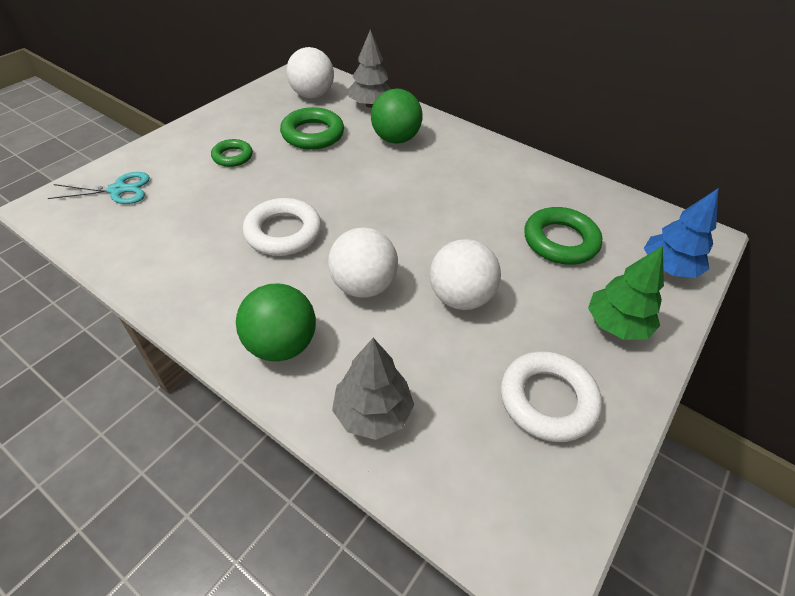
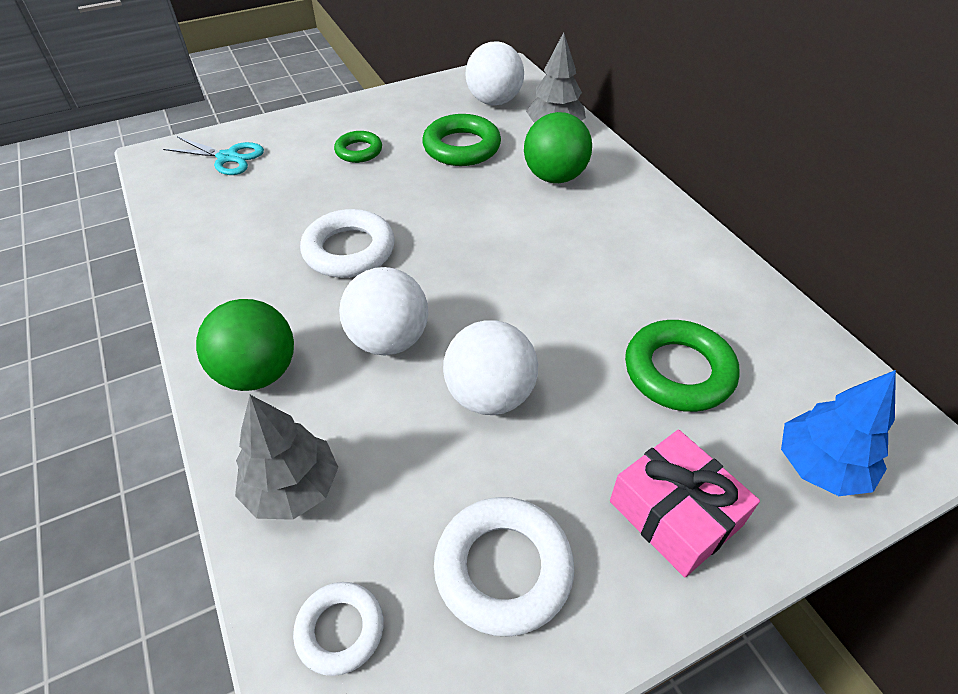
camera: 30 degrees right, 0 degrees up
(477, 486) = (340, 630): none -> white ring
(616, 324) = (675, 513): green tree -> pink gift

